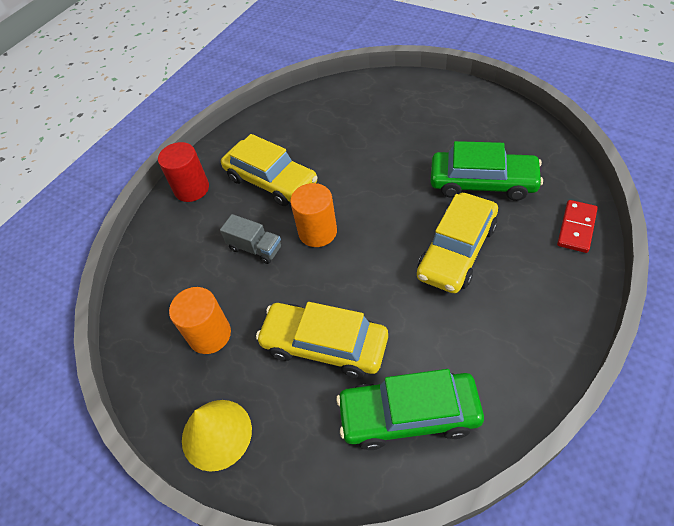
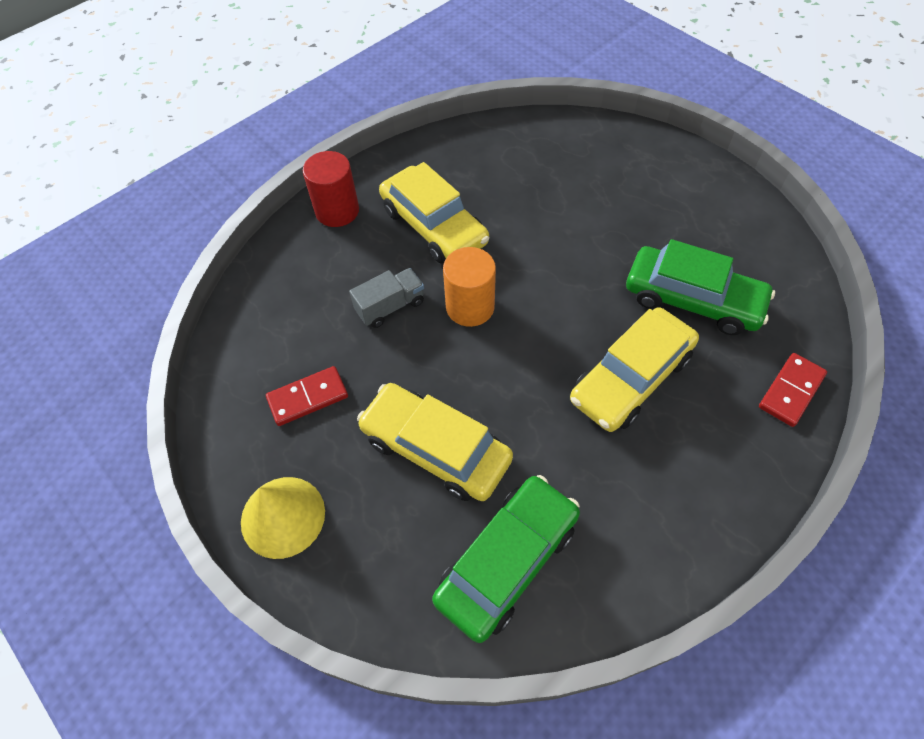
camera: 10 degrees right, 5 degrees up
(210, 335) = (308, 397): orange cylinder -> red domino
(255, 248) = (390, 306): grey truck -> grey truck turned 75 degrees counterclockwise
(409, 415) = (507, 561): green car -> green car turned 120 degrees clockwise

